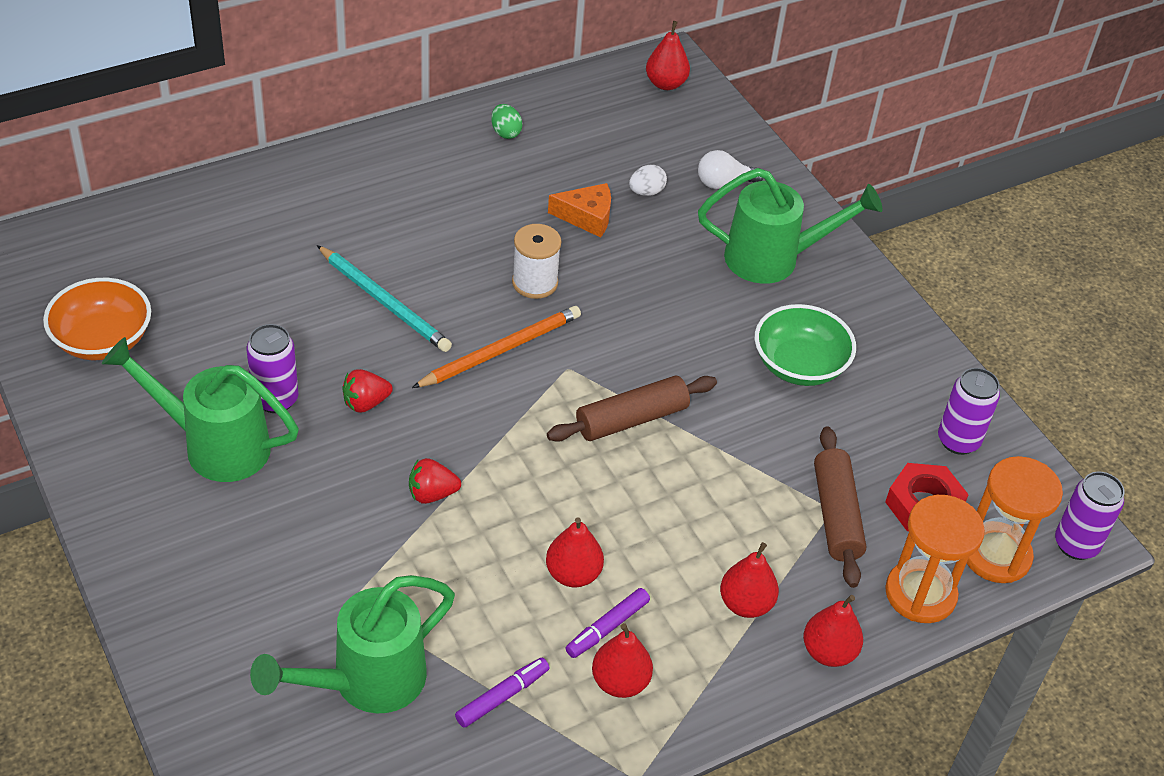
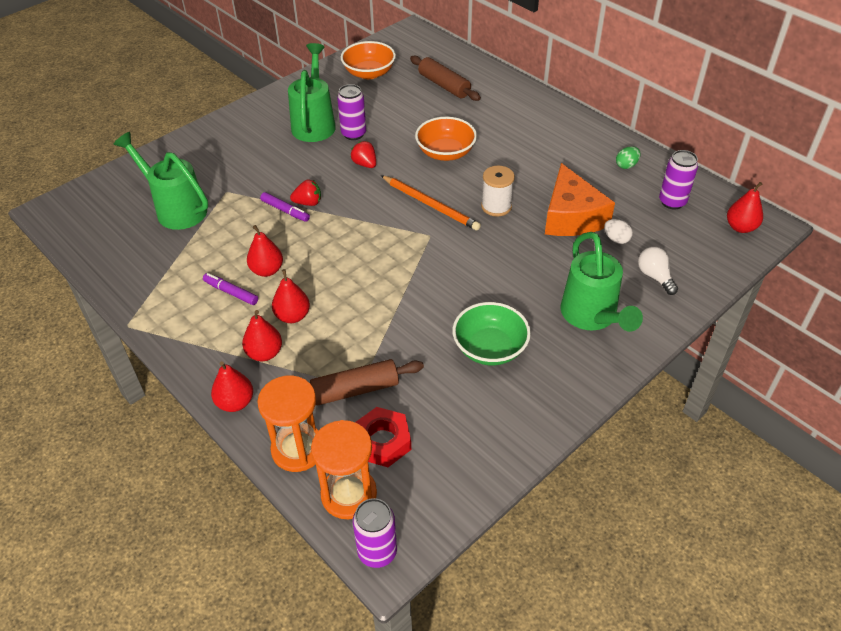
camera: 80 degrees right, 0 degrees up
(384, 302) = (445, 152): turquoise pencil -> orange bowl
(432, 494) = (308, 203): red strawberry -> red strawberry turned 105 degrees clockwise
(501, 697) = (174, 259): purple marker -> purple marker (285, 210)
(587, 217) = (571, 216): orange cheese -> orange cheese, size x1.76
(620, 682) = (193, 305): red pear -> red pear (292, 316)
(631, 419) = (399, 272): brown rolling pin -> brown rolling pin (444, 85)
(958, 441) = (457, 456): purple can -> purple can (672, 202)

